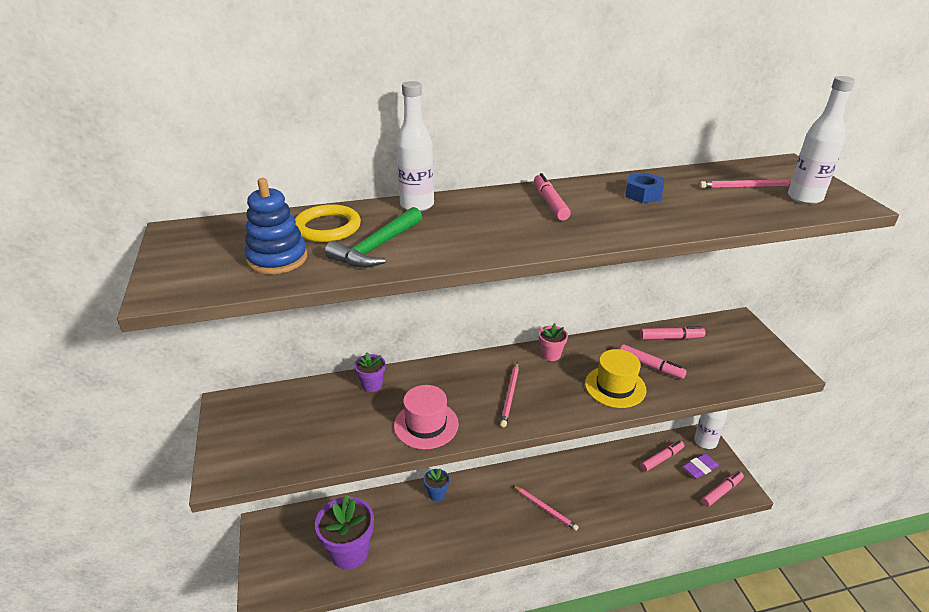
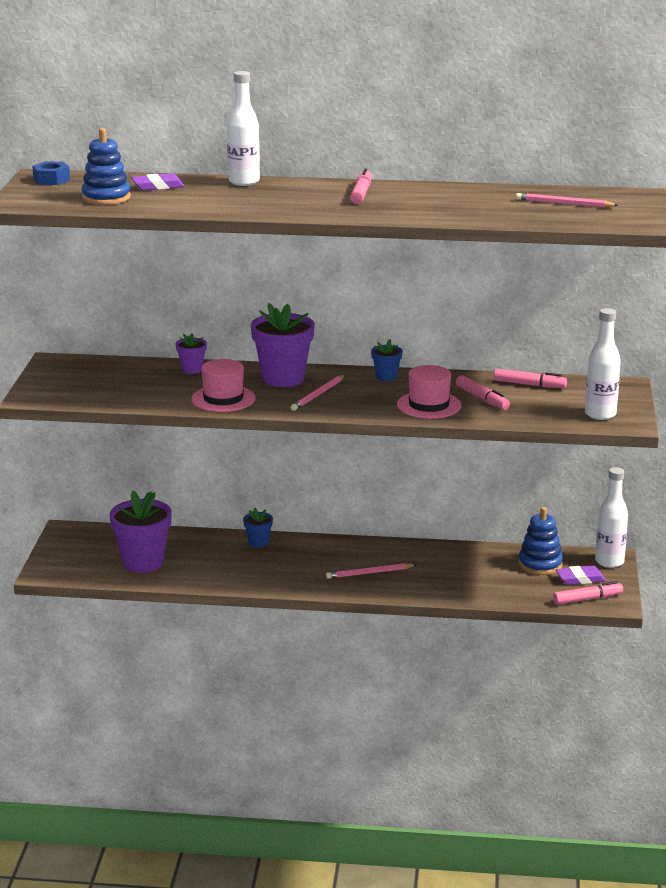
camera: 20 degrees right, 10 degrees down
(327, 227) = (158, 186): yellow ring -> purple eraser
(377, 248) = (186, 201): green hammer -> none
(464, 378) = (283, 378): none -> purple flower pot
(545, 509) = (369, 573): pink pencil -> pink pencil turned 105 degrees clockwise
(551, 355) = (386, 377): pink flower pot -> blue flower pot
(615, 387) = (429, 405): yellow hat -> pink hat
(643, 194) = (455, 197): blue nut -> blue nut (51, 180)
(661, 459) = (540, 564): pink marker -> blue stacking toy
(804, 198) = (605, 216): white bottle -> white bottle (600, 414)

